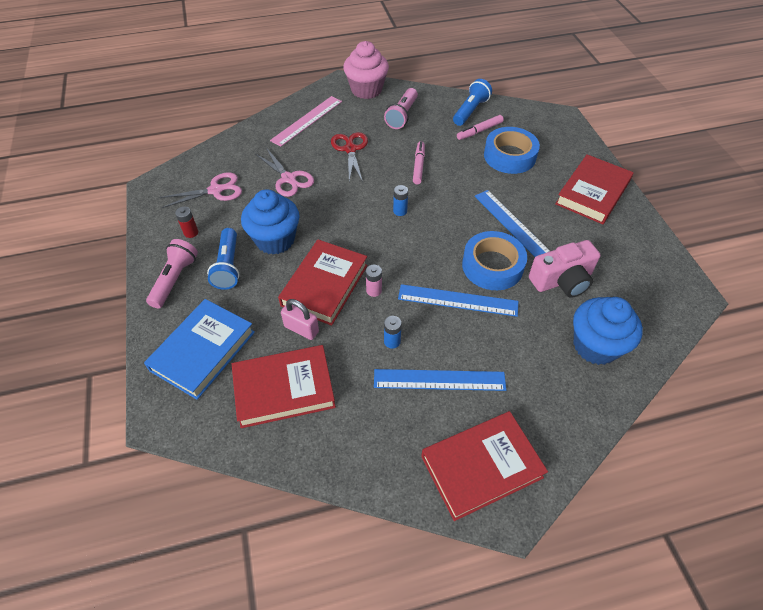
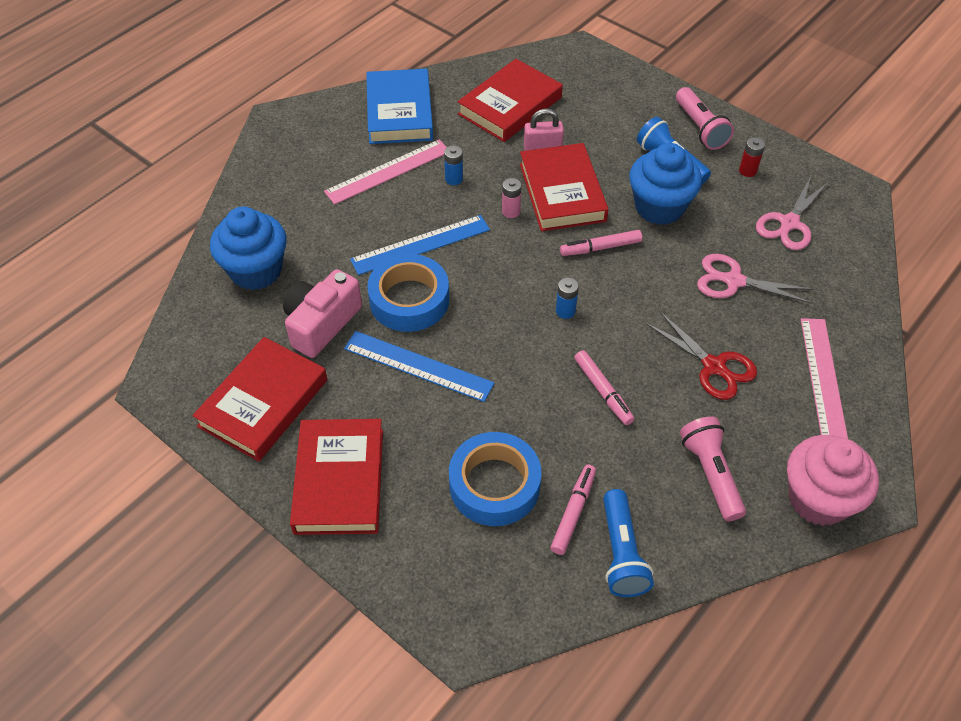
camera: 145 degrees right, 0 degrees up
(203, 351) = (603, 96): blue book -> blue book (399, 112)
(341, 235) = (600, 248): none -> pink marker
(439, 380) = (388, 171): blue ruler -> pink ruler
(481, 466) = (313, 134): red book -> red book (263, 403)

